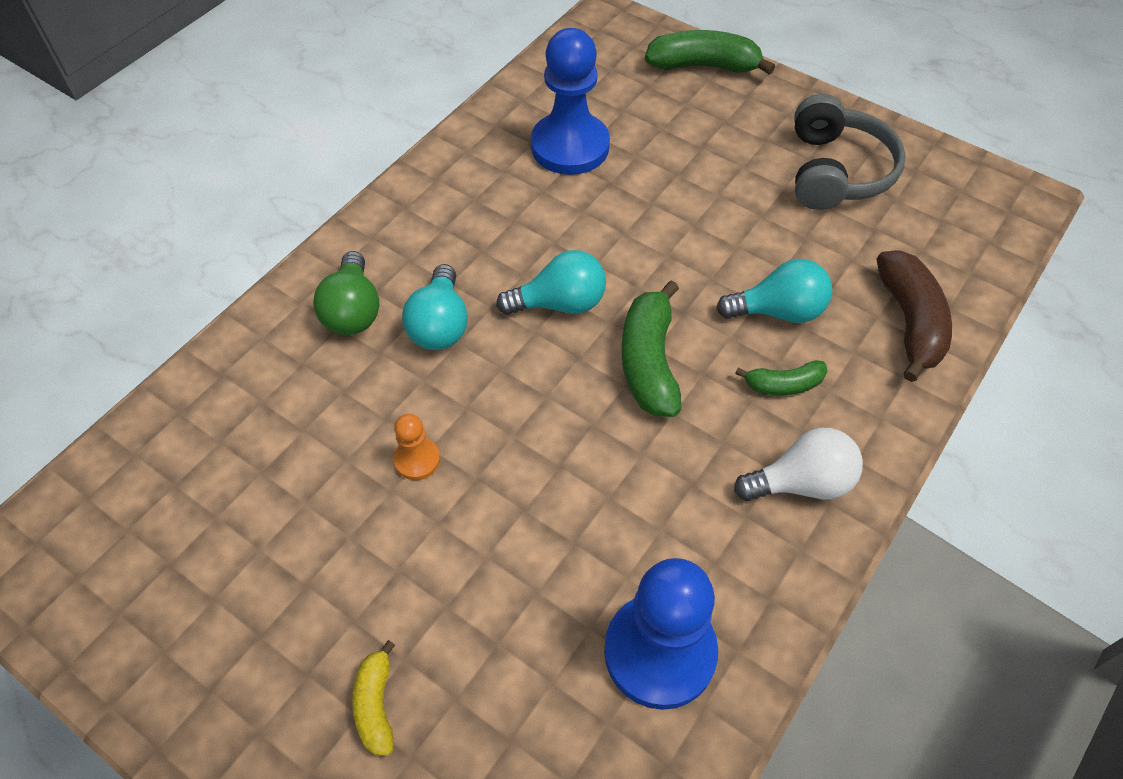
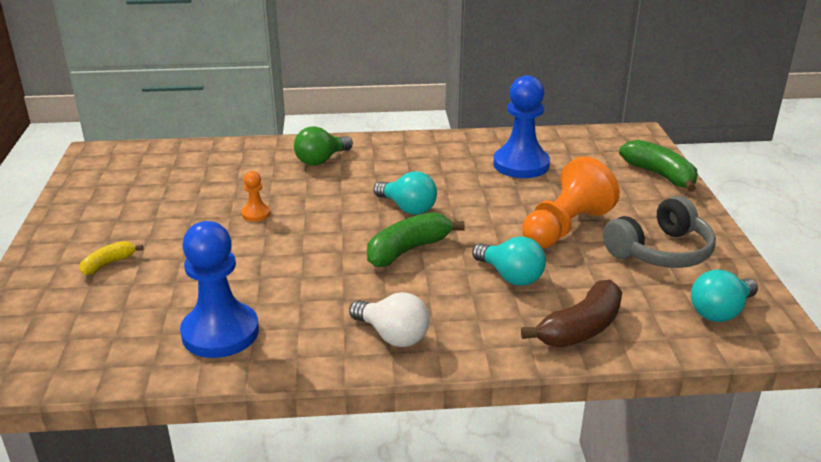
camera: 50 degrees right, 25 degrees down
(440, 325) = (345, 184): turquoise light bulb -> turquoise light bulb (720, 312)
(729, 205) = (565, 227): none -> orange pawn
(783, 384) = (457, 300): green banana -> none

